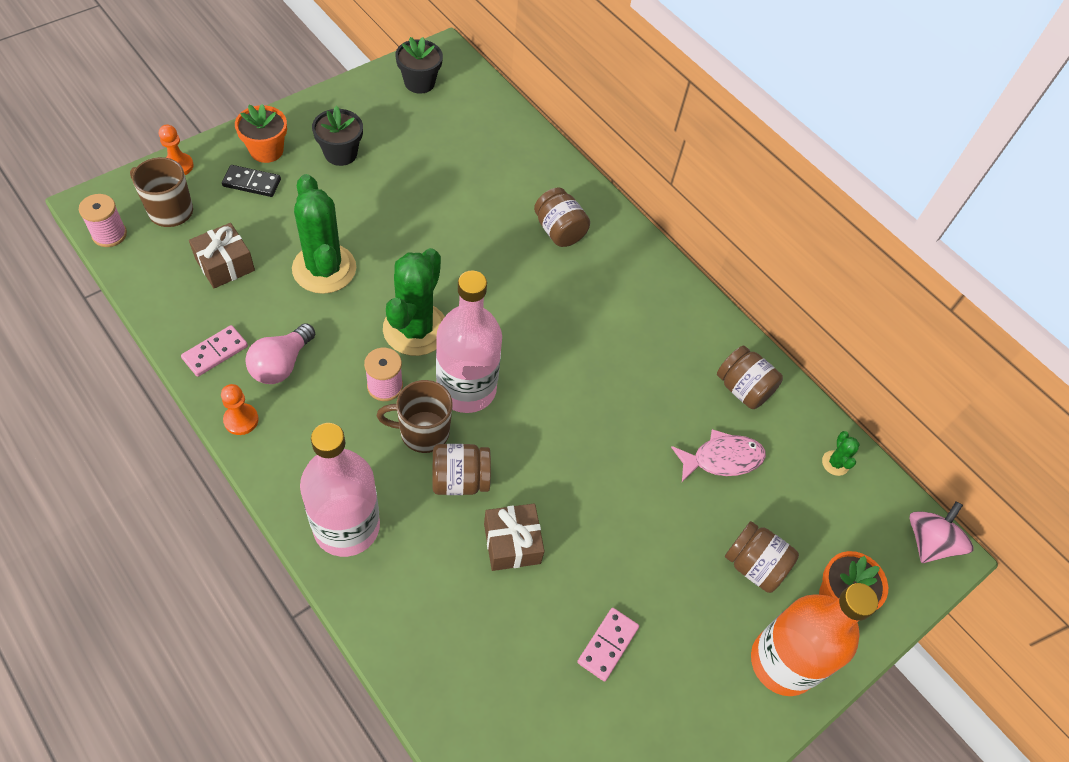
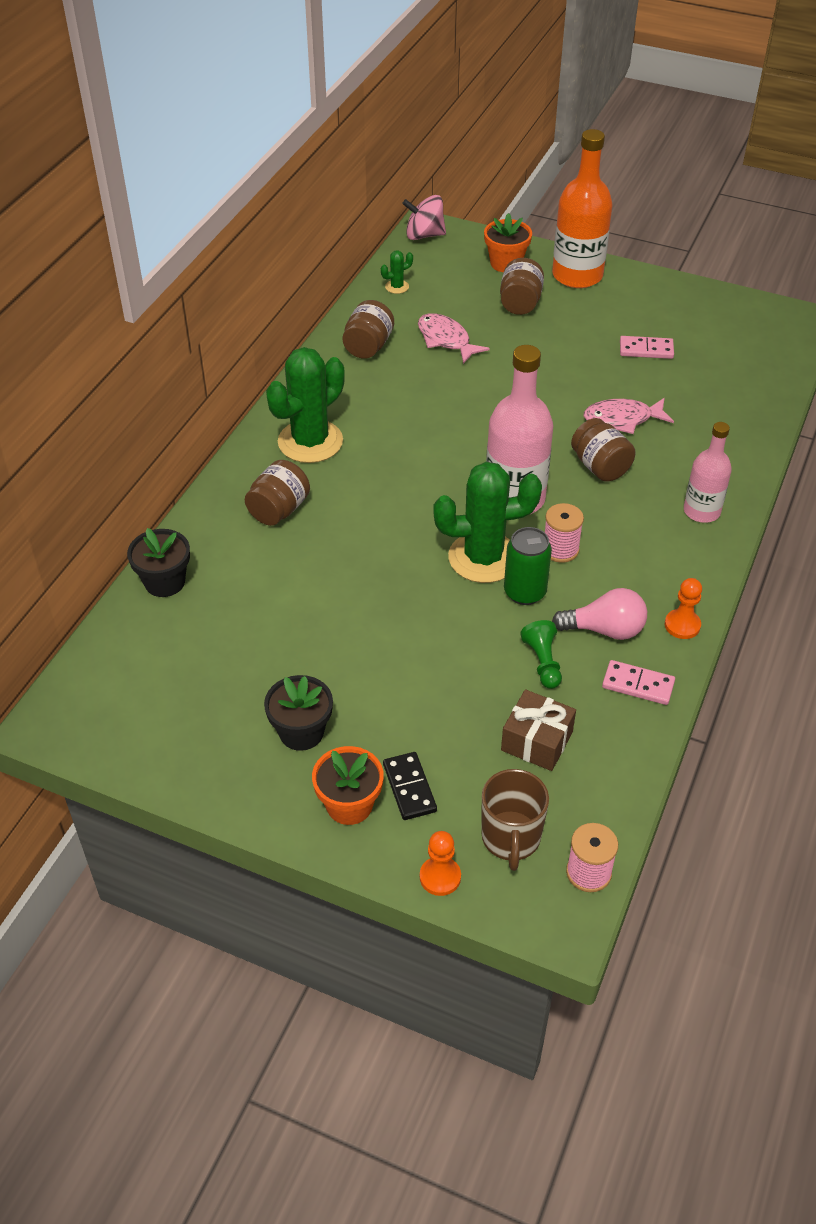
camera: 110 degrees left, 10 degrees down
(285, 307) = (543, 662): none -> green pawn
(324, 269) = (472, 658): green cactus -> green cactus (310, 442)
(346, 527) = (701, 511): pink bottle -> pink bottle, size x0.61
(359, 335) = (525, 592): none -> green can
(419, 82) = (124, 721): black flower pot -> black flower pot (165, 582)
(422, 432) = (580, 506): brown mug -> none
(512, 543) = (622, 419): brown gift -> pink fish

